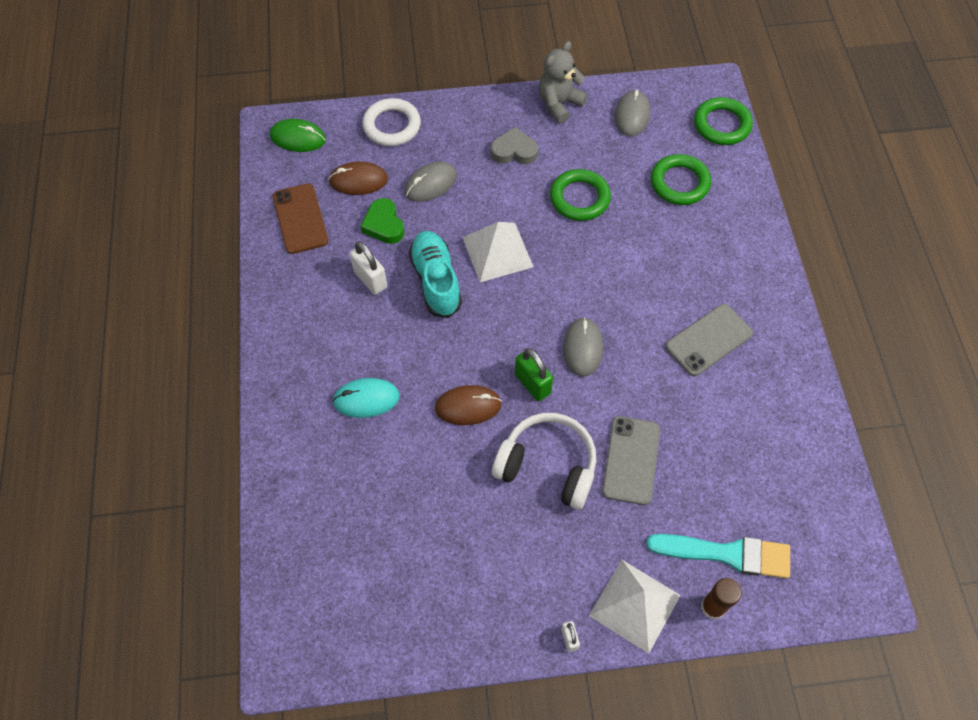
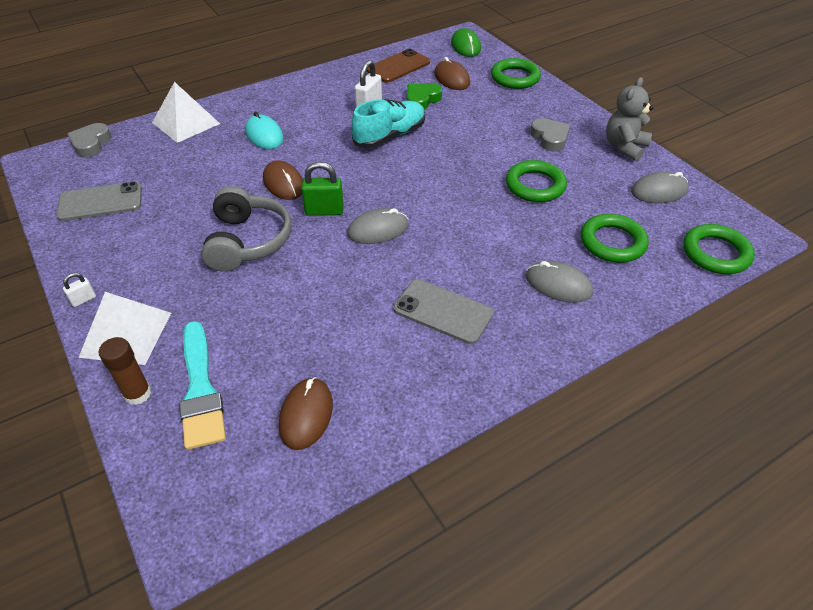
camera: 65 degrees right, 15 degrees down
(276, 595) = (91, 144): none -> grey heart
(392, 126) = (515, 78): white ring -> green ring
(430, 184) = (478, 109): grey mouse -> grey mouse (558, 285)
(497, 252) = (441, 157): white pyramid -> white pyramid (186, 123)
(532, 384) = (324, 211): green padlock -> green padlock turned 60 degrees clockwise
(547, 466) = (247, 241): white headphones -> grey headphones
(559, 104) = (624, 147): grey teddy bear -> grey teddy bear turned 75 degrees counterclockwise
(631, 460) = (277, 291): grey phone -> grey phone (100, 202)
(781, 480) = (306, 415): none -> brown mouse

